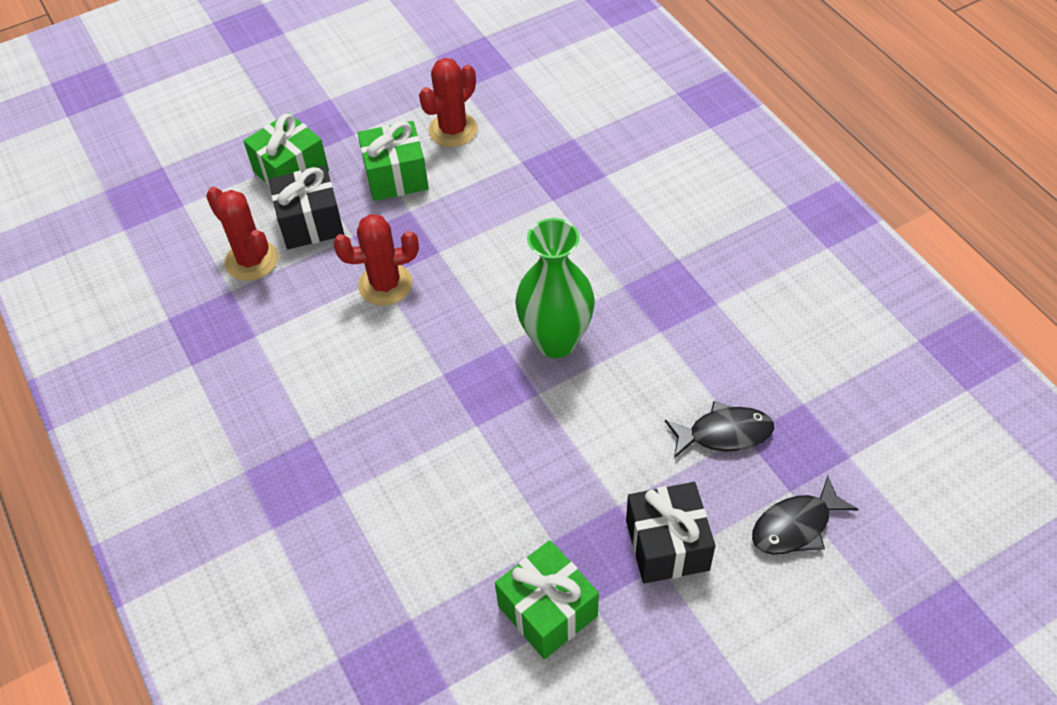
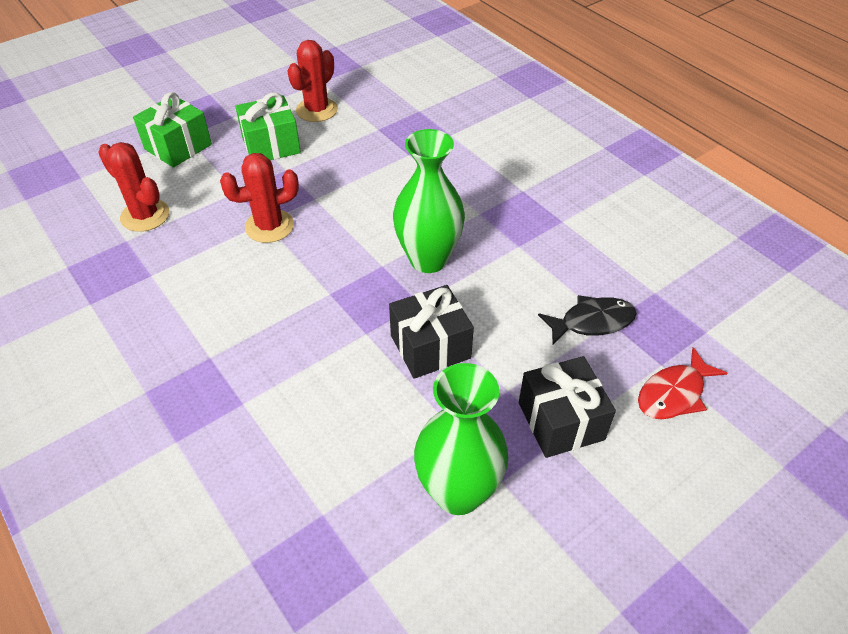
camera: 10 degrees left, 5 degrees down
(311, 223) = (198, 183): black gift -> black gift (430, 346)
(547, 611) = (458, 492): green gift -> green vase
(795, 526) = (674, 393): black fish -> red fish

